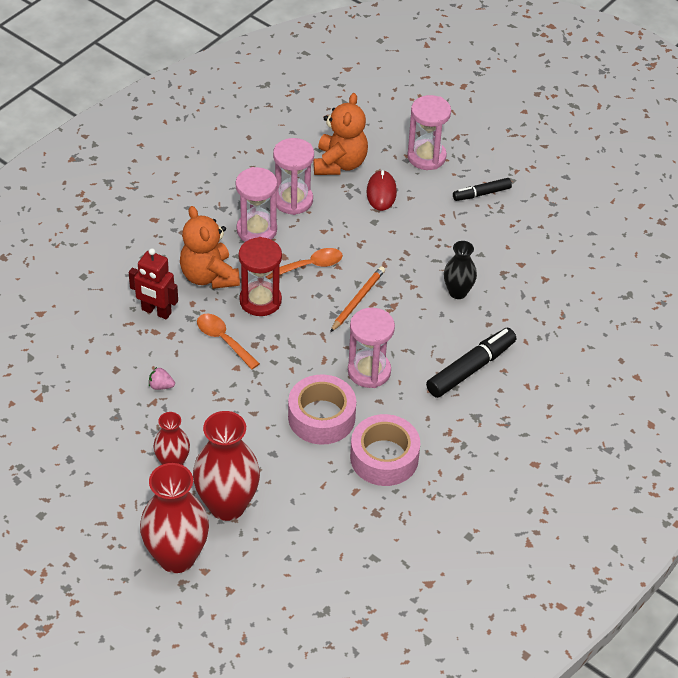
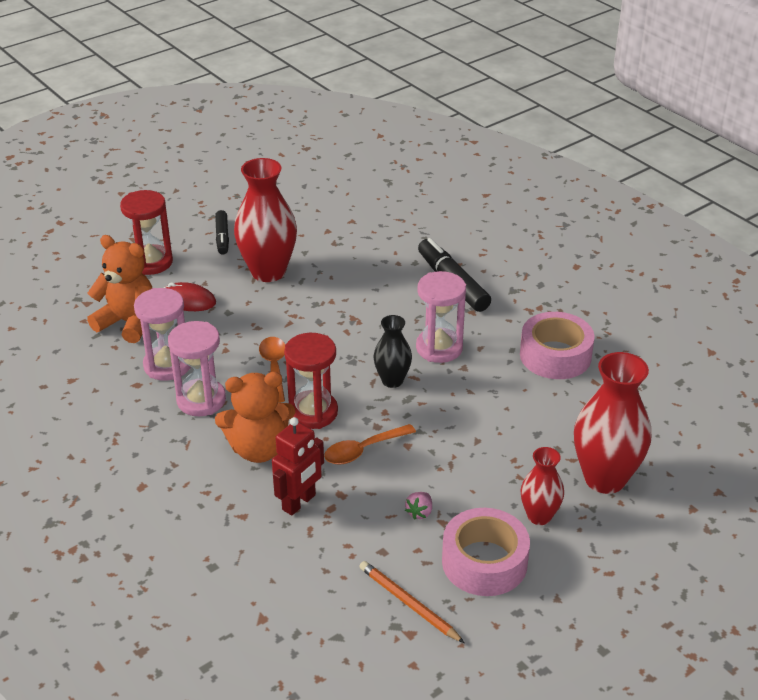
camera: 75 degrees left, 10 degrees down
(176, 557) = (673, 529): red vase -> red vase (268, 272)
(321, 417) = (494, 390): pink tape -> pink tape (484, 562)
(357, 300) = (338, 341): orange pencil -> orange pencil (409, 603)
(426, 157) = (151, 262): pink hourglass -> red hourglass
(458, 292) = (350, 274): black vase -> black vase (392, 380)

